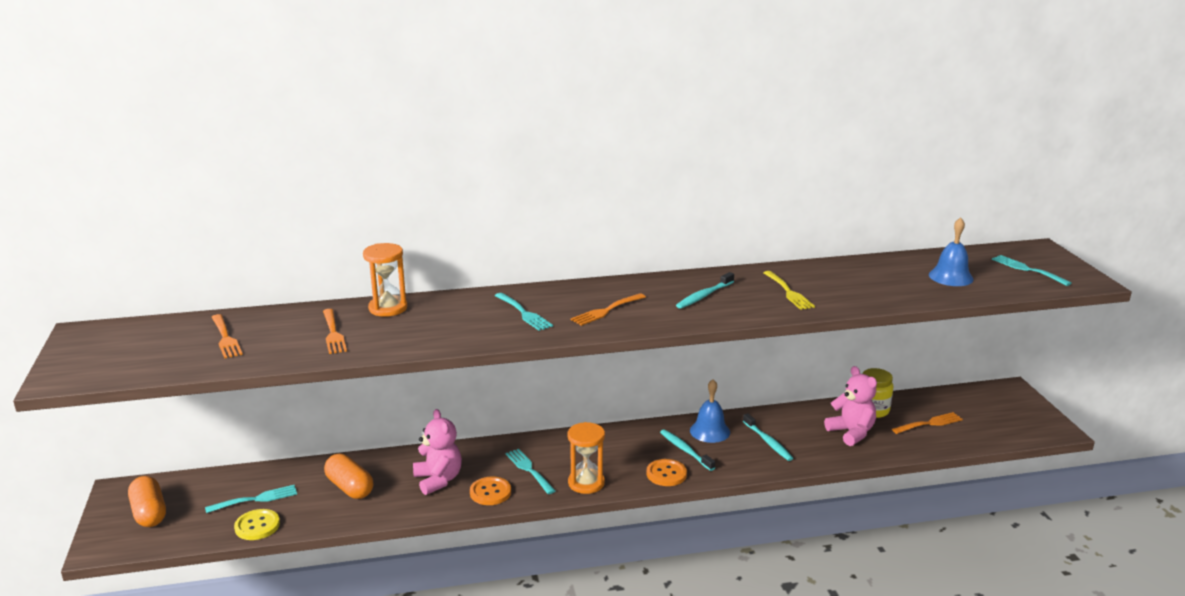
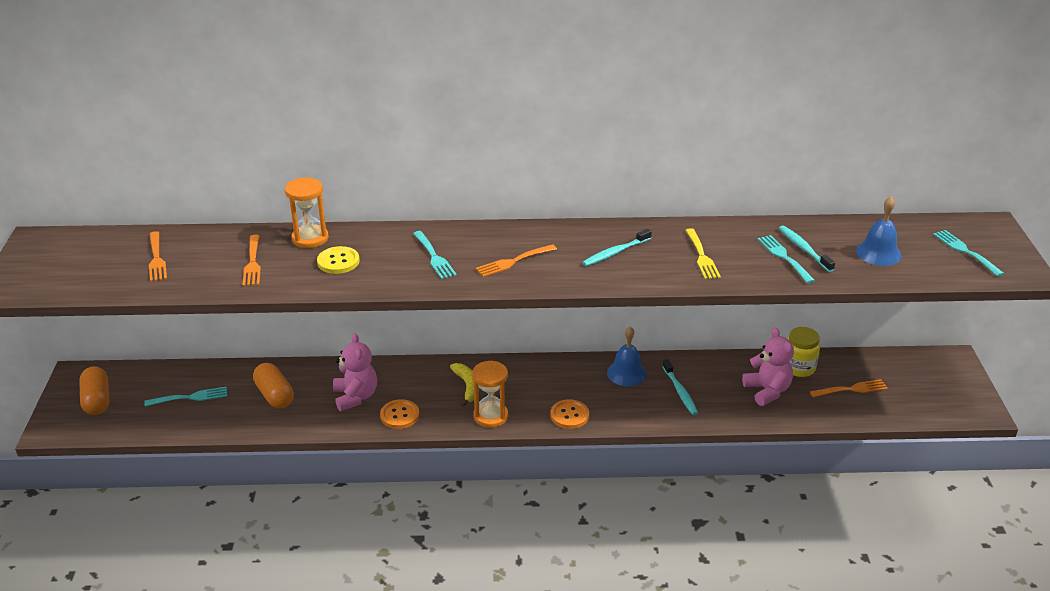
camera: 10 degrees right, 10 degrees up
(257, 526) = (186, 425): yellow button -> yellow button (338, 261)
(529, 470) = (441, 396): turquoise fork -> turquoise fork (784, 257)
(553, 459) = (467, 387): none -> yellow banana
(685, 450) = (596, 392): turquoise toothbrush -> turquoise toothbrush (804, 249)

